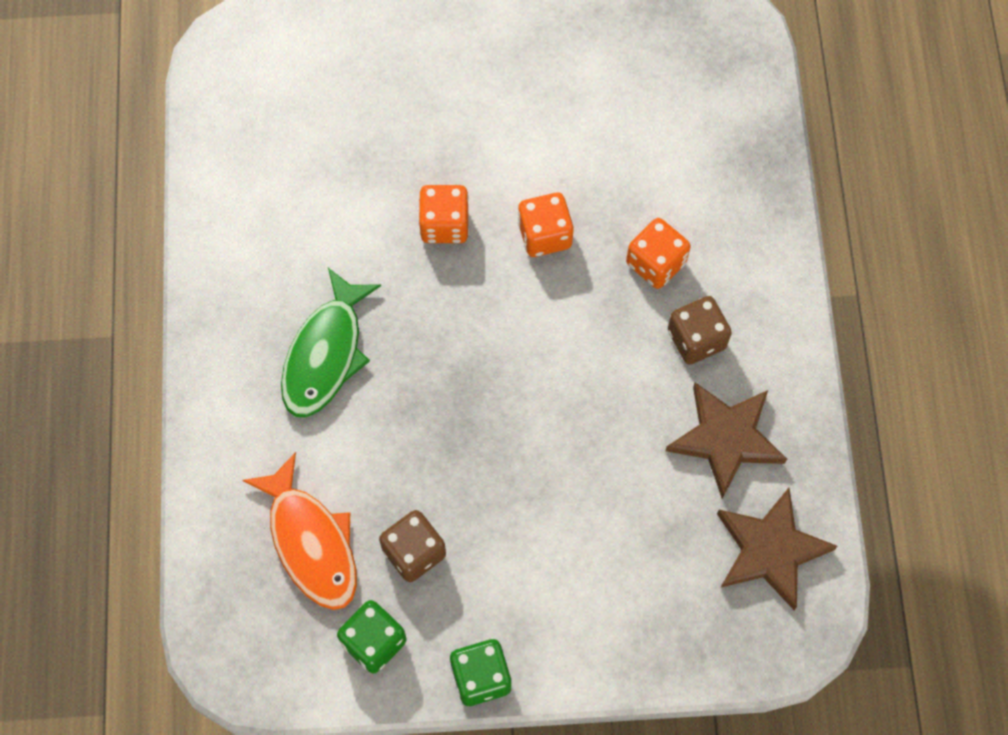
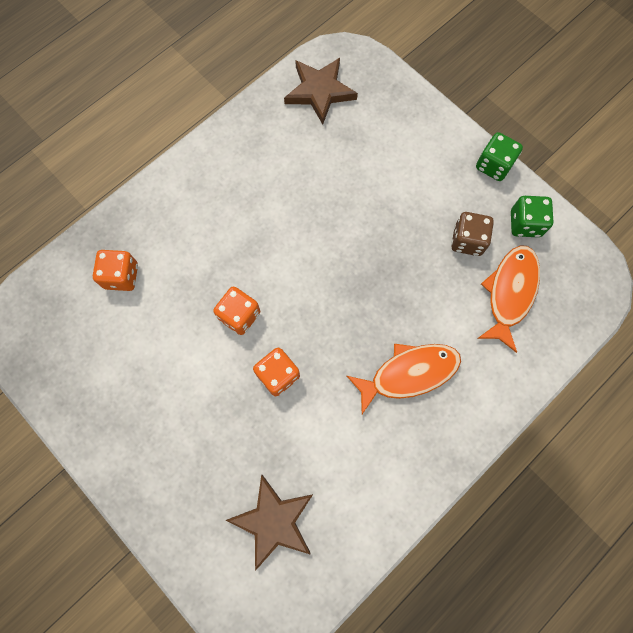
camera: 130 degrees left, 5 degrees up
(326, 354) = (409, 373): green fish -> orange fish
(655, 263) = (209, 246): orange dice -> orange dice (121, 276)
(696, 339) = (238, 196): brown dice -> none
(726, 439) = (280, 146): brown star -> brown star (274, 521)

